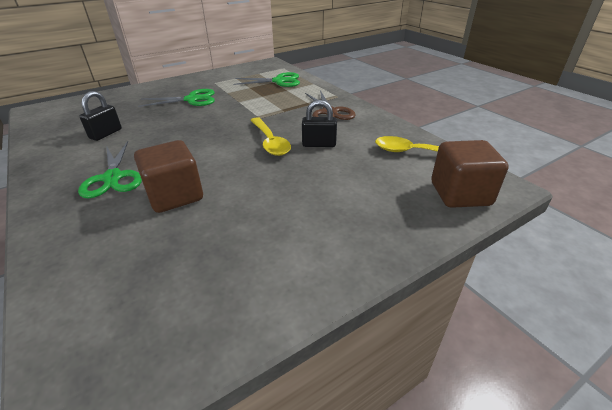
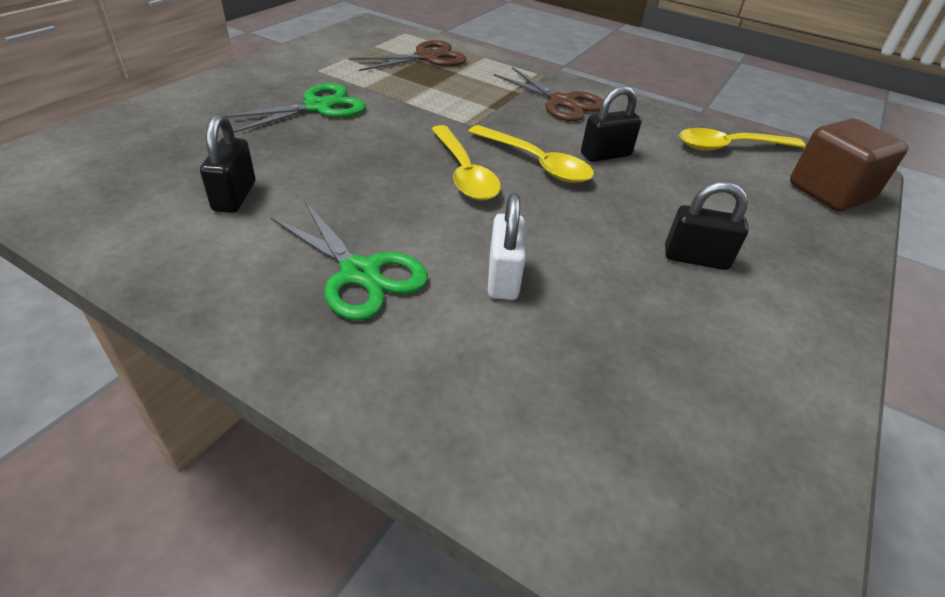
camera: 30 degrees left, 5 degrees up
(175, 195) = (503, 278): brown cube -> white padlock
(223, 140) = (464, 173): none -> yellow spoon
(279, 81) = (427, 57): green scissors -> brown scissors
(300, 212) = (695, 258): none -> black padlock

